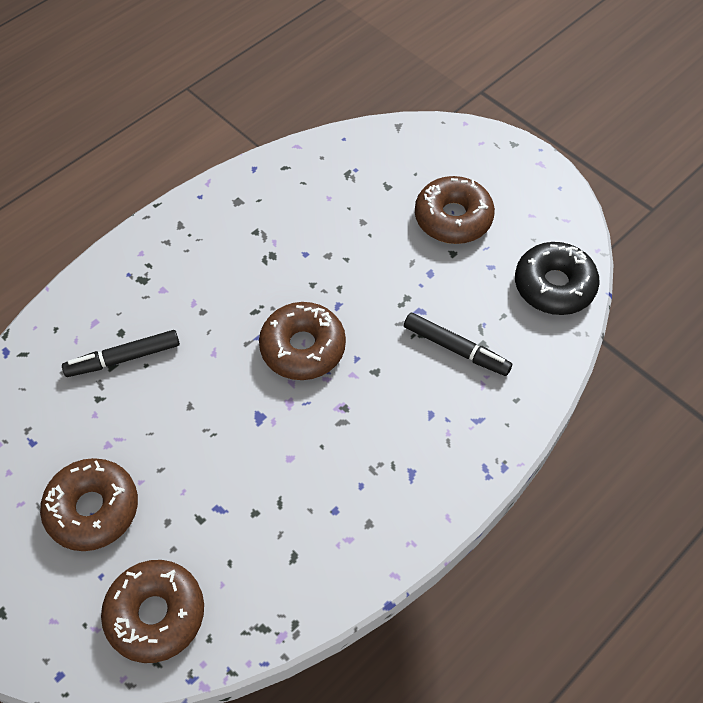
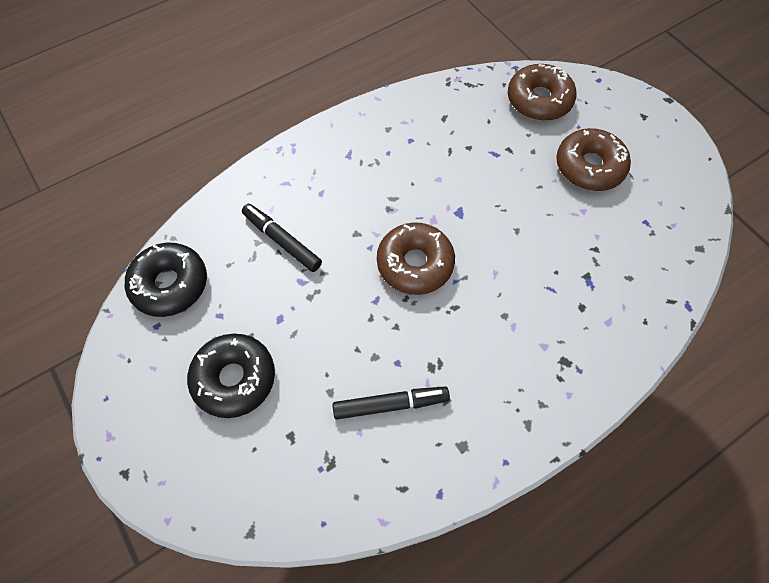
camera: 170 degrees left, 5 degrees up
(123, 358) = (577, 281): black marker -> black marker (390, 404)
(453, 218) = (234, 378): brown donut -> black donut

